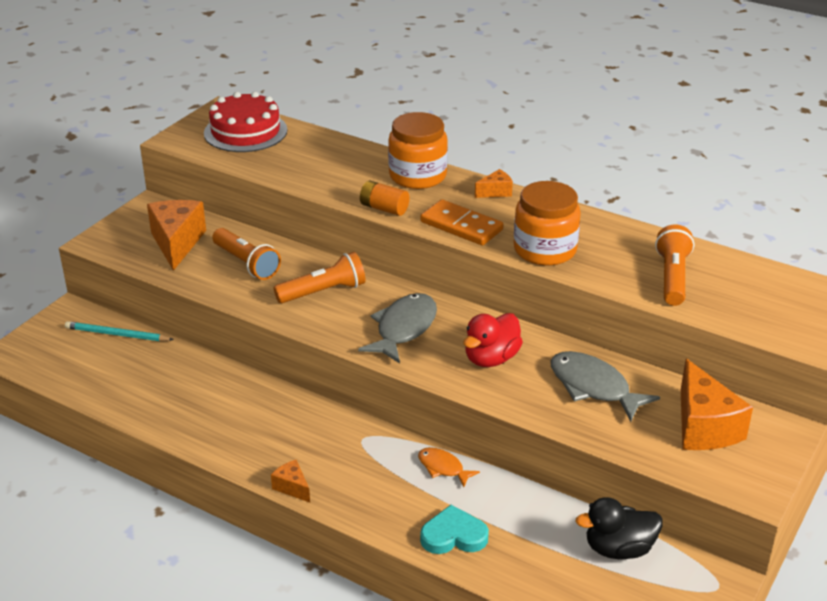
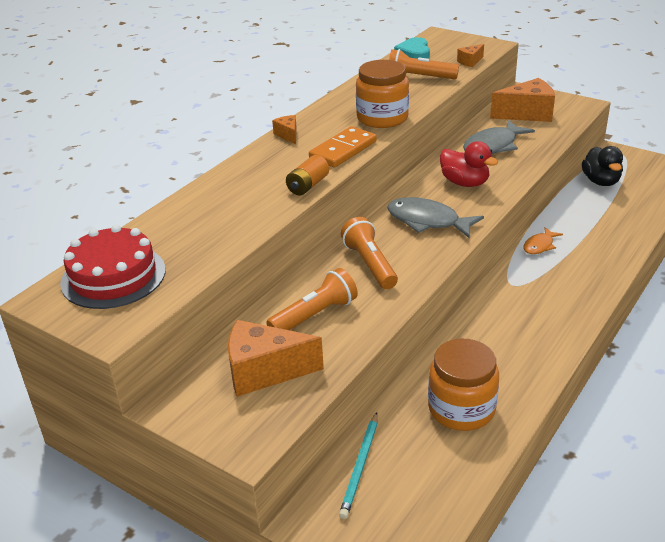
camera: 85 degrees left, 0 degrees up
(292, 487) = (583, 320): orange cheese -> orange cheese (470, 62)
(417, 176) = (250, 170): orange jar -> orange jar (461, 409)
(453, 535) = (611, 242): turquoise heart -> turquoise heart (414, 52)

